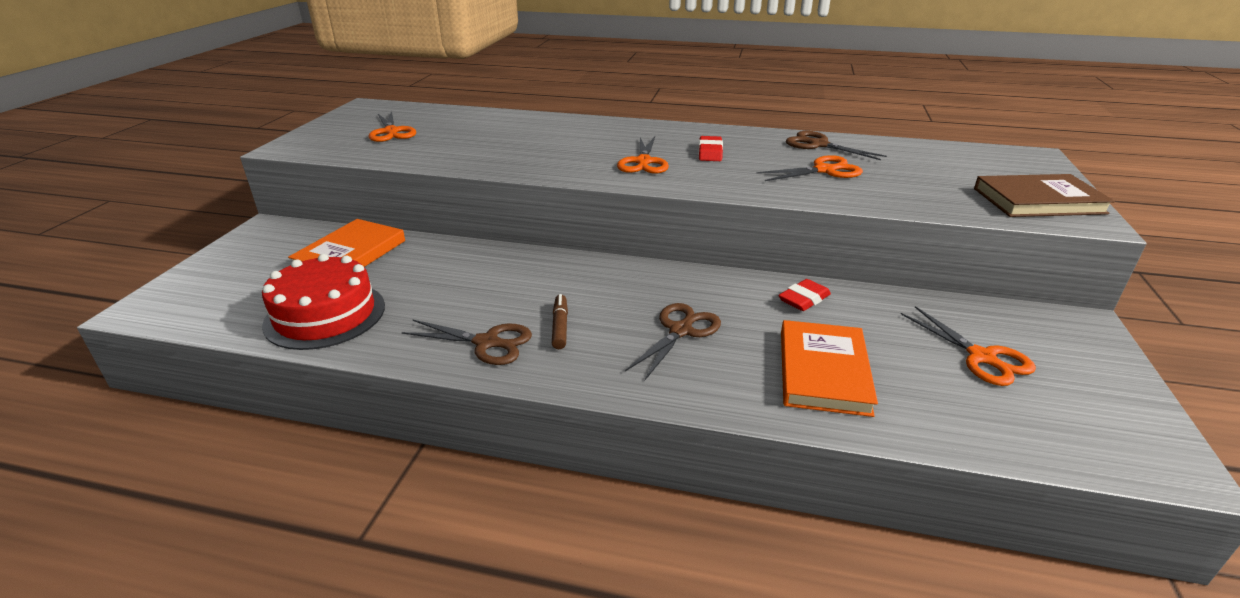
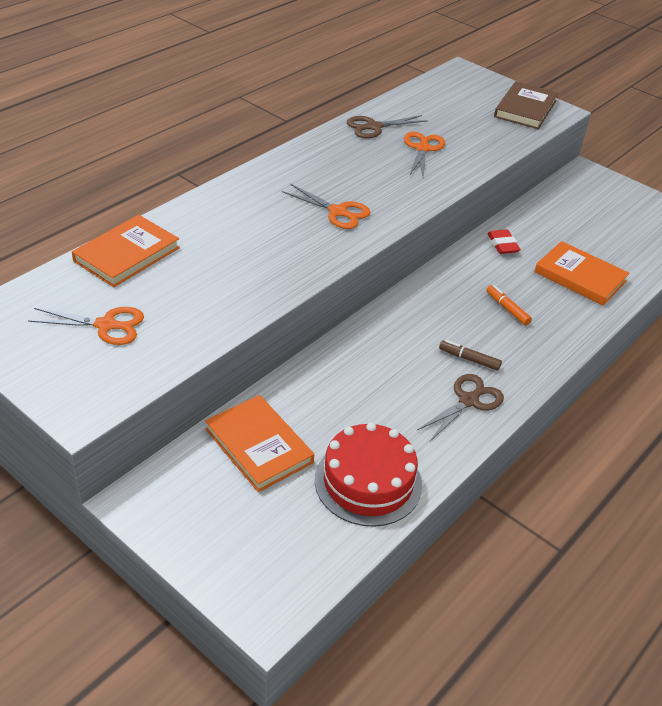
camera: 65 degrees left, 10 degrees up
(484, 118) = (127, 254): none -> orange book
(681, 330) = (507, 309): brown scissors -> orange marker
(710, 152) = (346, 176): red eraser -> none
(982, 357) = (597, 219): orange scissors -> none

